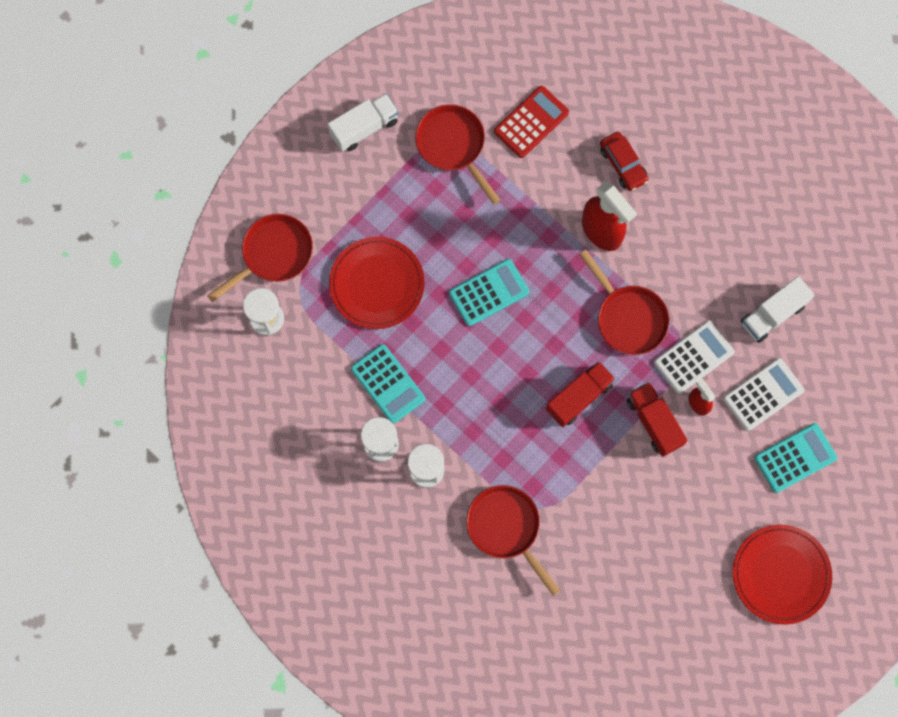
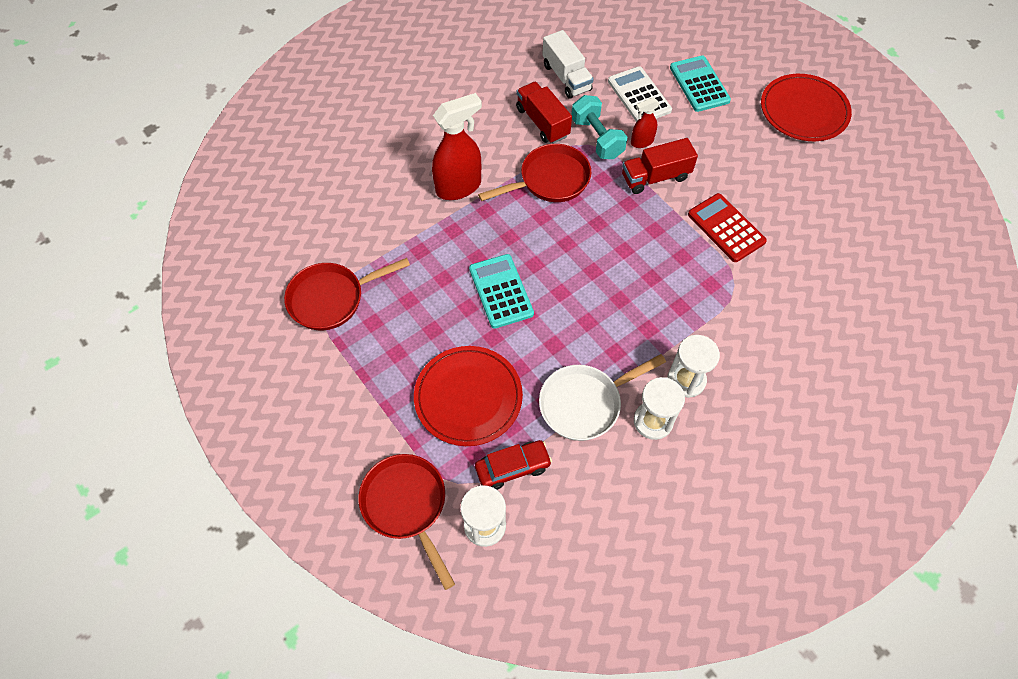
camera: 80 degrees left, 15 degrees down
(364, 128) = (282, 382): white truck -> none
(388, 384) = (585, 403): turquoise calculator -> white pan
(506, 528) = (753, 315): red pan -> none
(531, 122) = (328, 226): red calculator -> red calculator (726, 228)
(579, 397) = (623, 231): red truck -> red truck (542, 122)
(623, 164) = (396, 160): red car -> red car (512, 467)
(693, 357) = (597, 138): white calculator -> turquoise dumbbell

